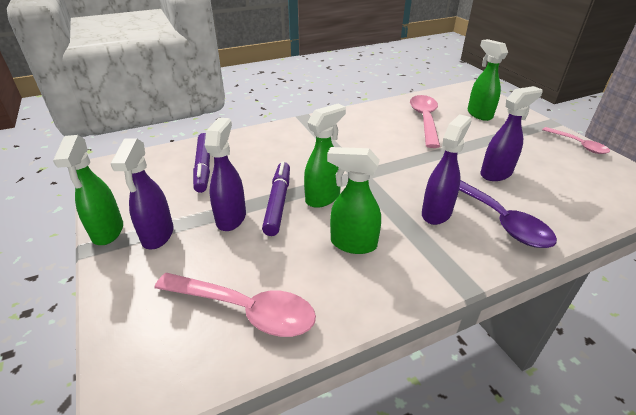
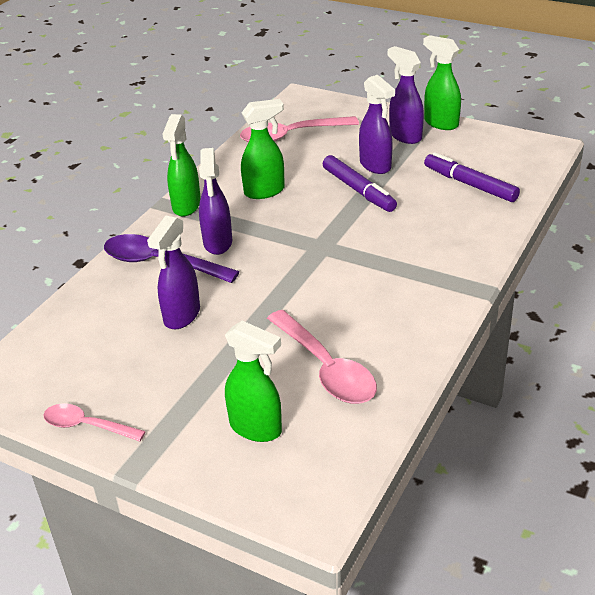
camera: 145 degrees right, 0 degrees up
(323, 197) = (327, 210): green spray bottle -> green spray bottle (186, 206)

